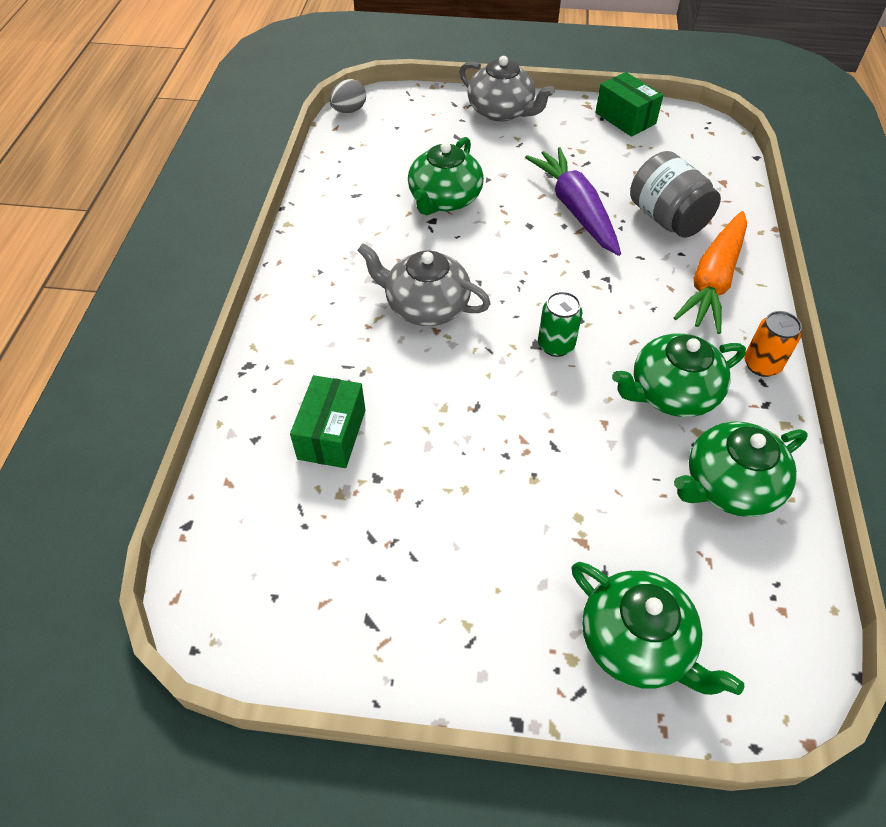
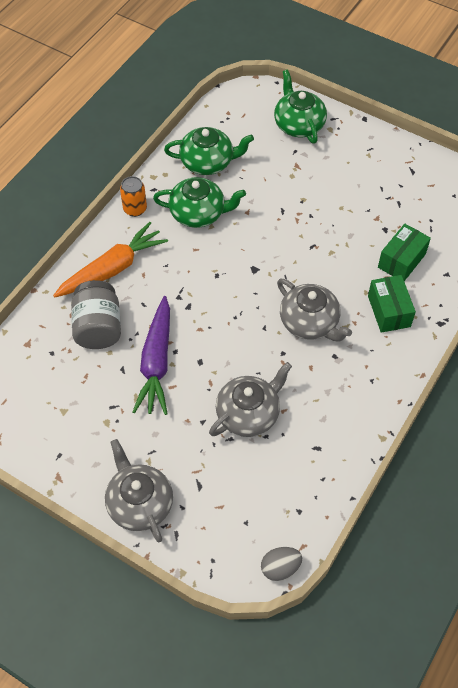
camera: 155 degrees left, 5 degrees up
(444, 199) = (249, 413): green teapot -> grey teapot
(556, 345) = (243, 264): green can -> none
(625, 118) = (40, 445): green box -> green box (389, 311)

